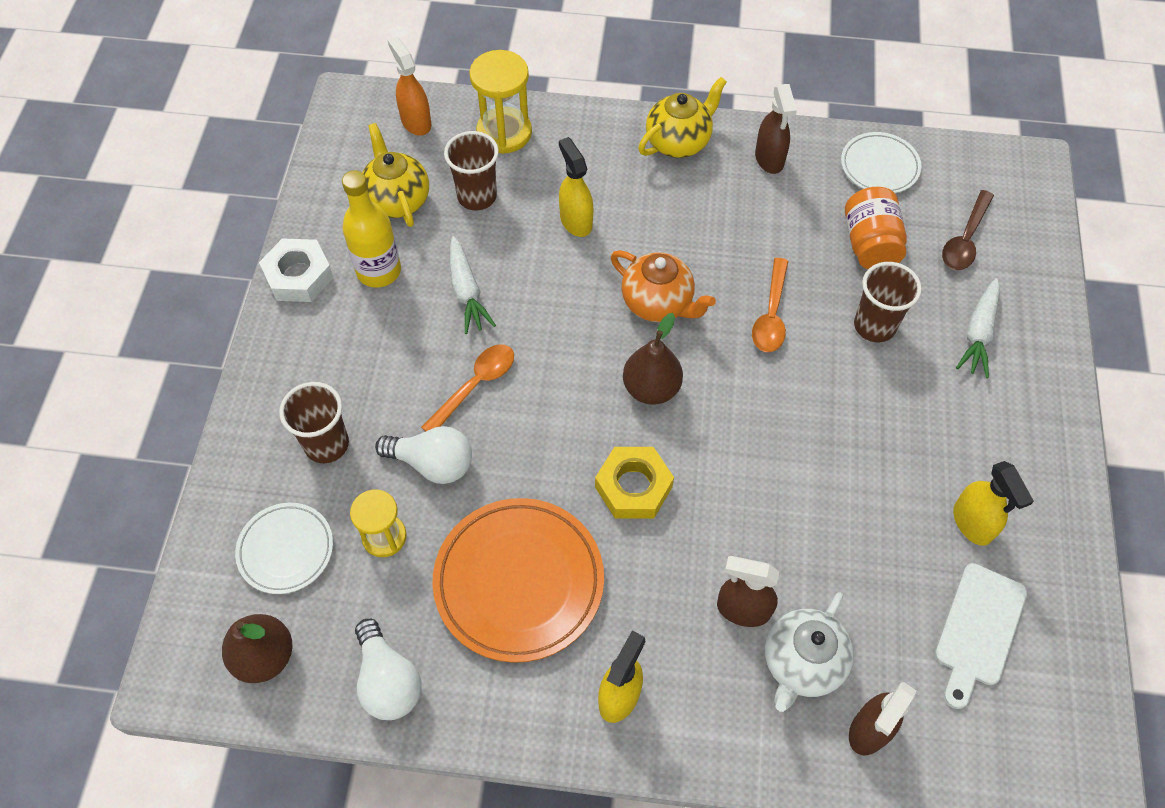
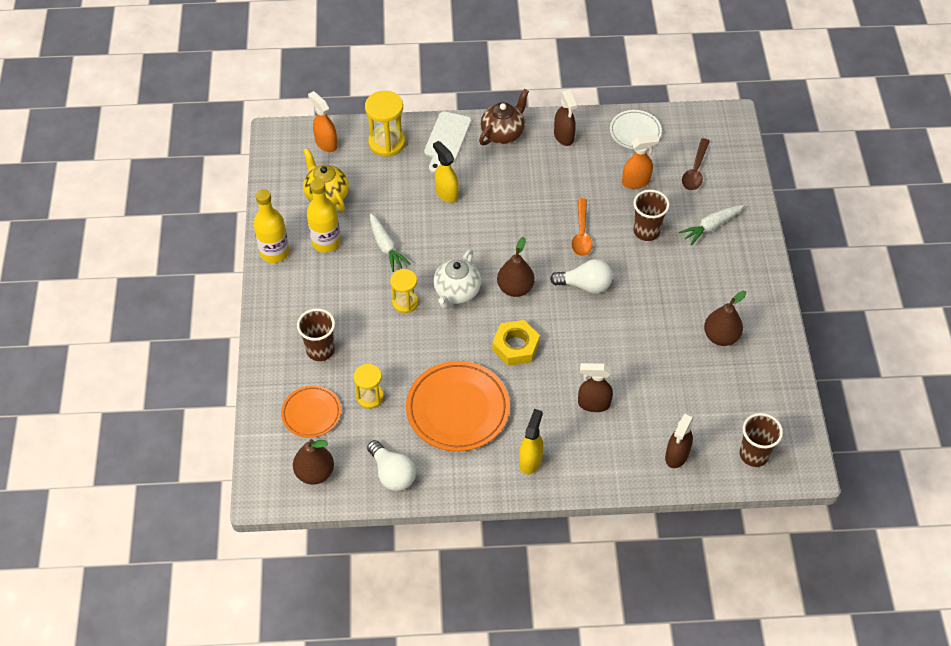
camera: 10 degrees left, 5 degrees down
(286, 550) = (311, 413): white plate -> orange plate
(298, 276) = (274, 252): white nut -> yellow bottle
(432, 463) = (389, 351): white light bulb -> white light bulb (585, 285)
(475, 385) = (405, 302): orange spoon -> yellow hourglass
(477, 196) = (378, 186): brown cup -> brown cup (754, 454)
(658, 303) = (509, 237): orange teapot -> none
(679, 142) = (503, 133): yellow teapot -> brown teapot
(801, 664) = (632, 427): white teapot -> white teapot (456, 292)
(869, 244) = (636, 182): orange jar -> orange spray bottle
(972, 523) = (721, 336): yellow spray bottle -> brown pear
(978, 334) = (710, 227): white carrot -> white carrot turned 45 degrees clockwise
(978, 630) = (731, 393): white cutting board -> white cutting board (446, 139)

